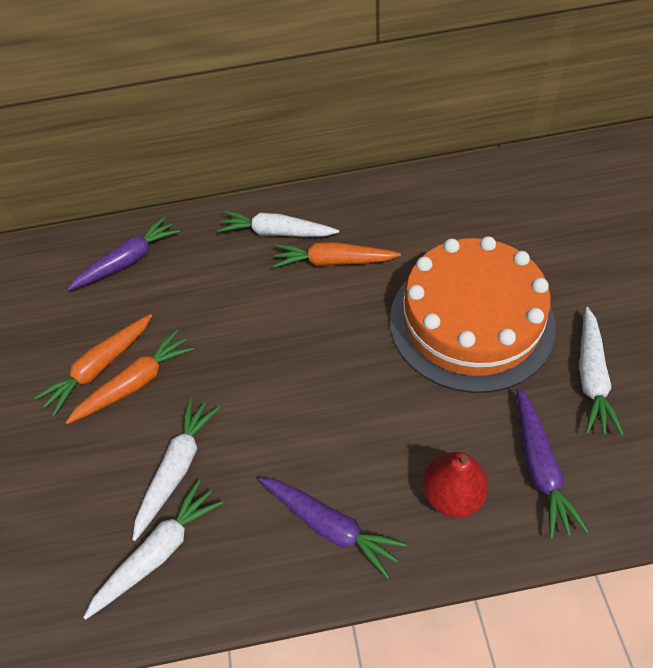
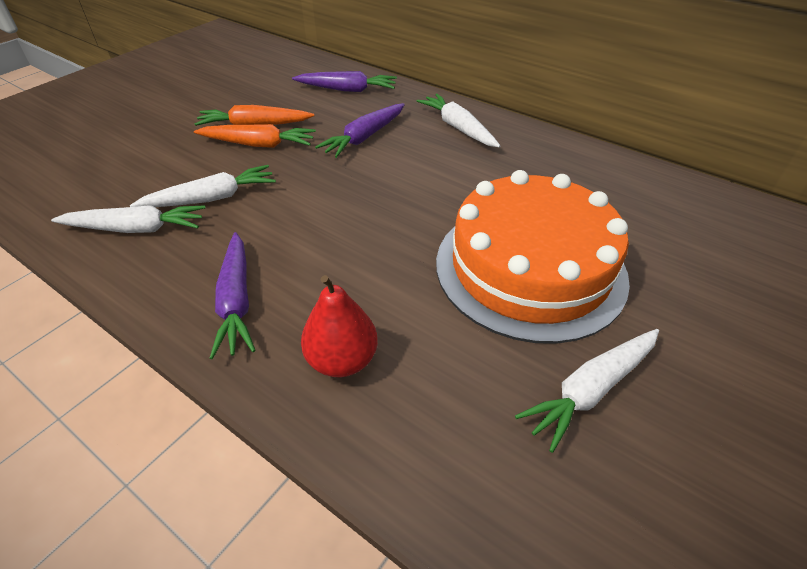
camera: 40 degrees right, 10 degrees down
(333, 262) = (473, 165): orange carrot -> none
(540, 467) = (440, 409): purple carrot -> purple carrot (364, 137)

